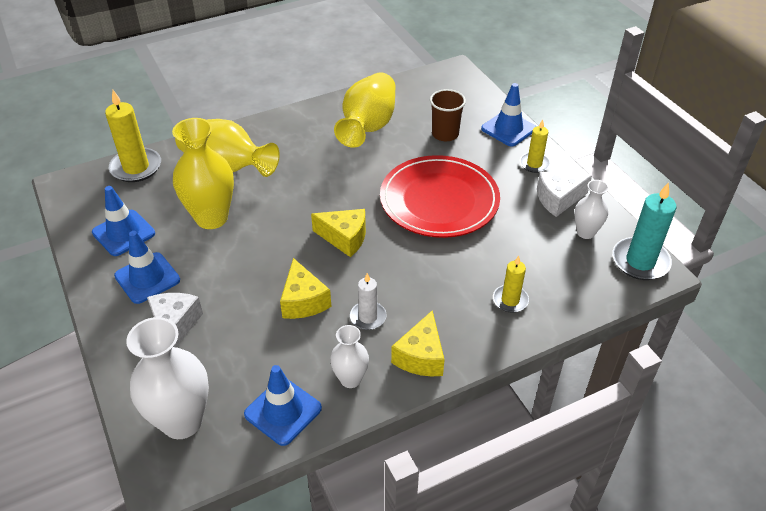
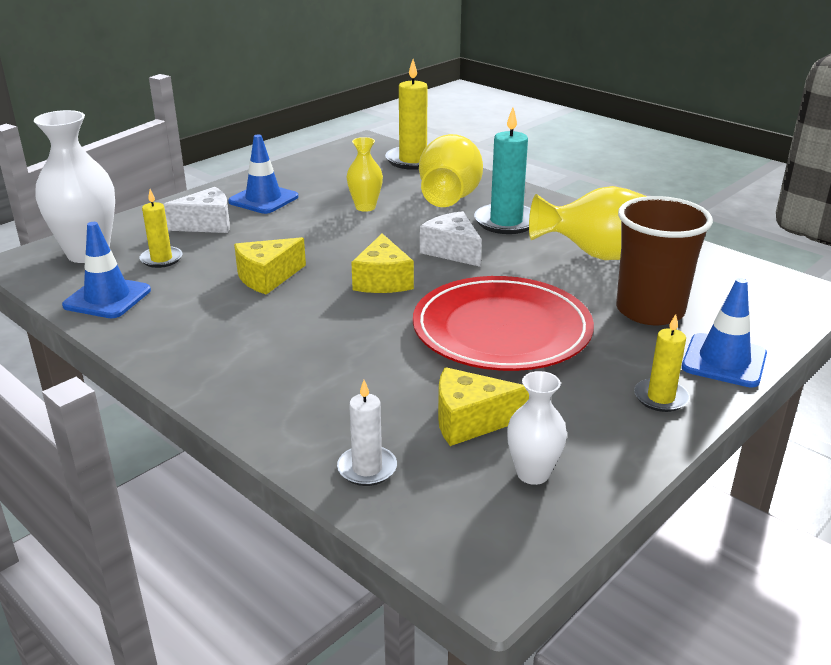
camera: 70 degrees right, 15 degrees down
(123, 233) = (317, 177): blue traffic cone -> none
(211, 218) = (365, 207): yellow vase -> yellow vase, size x0.55
(350, 379) = (159, 326): white vase -> none
(368, 317) = (258, 319): white candle -> white candle (367, 468)
(421, 356) = (207, 365): yellow cheese -> yellow cheese (470, 421)
(445, 134) = (649, 311): brown cup -> brown cup, size x1.58
(510, 300) = (336, 418): yellow candle -> yellow candle (161, 259)
(558, 199) = (592, 434): white cheese -> white cheese (452, 251)
(640, 261) = (502, 548): turquoise candle -> turquoise candle (506, 222)

